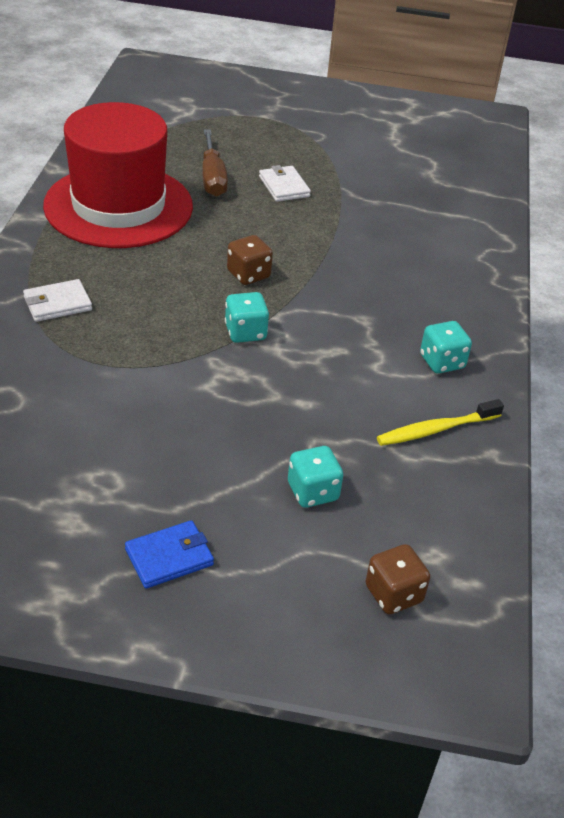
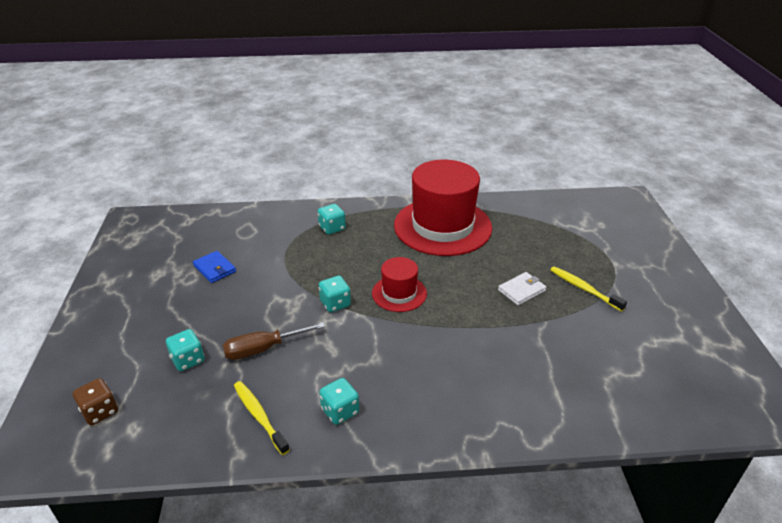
camera: 80 degrees right, 5 degrees down
(57, 304) = (332, 228): white wallet -> turquoise dice
(169, 557) = (133, 311): blue wallet -> blue wallet (215, 269)
(212, 177) = (506, 256): brown screwdriver -> brown screwdriver (263, 349)
(248, 275) = (399, 293): brown dice -> red hat
(299, 148) = (584, 289): none -> yellow toothbrush

